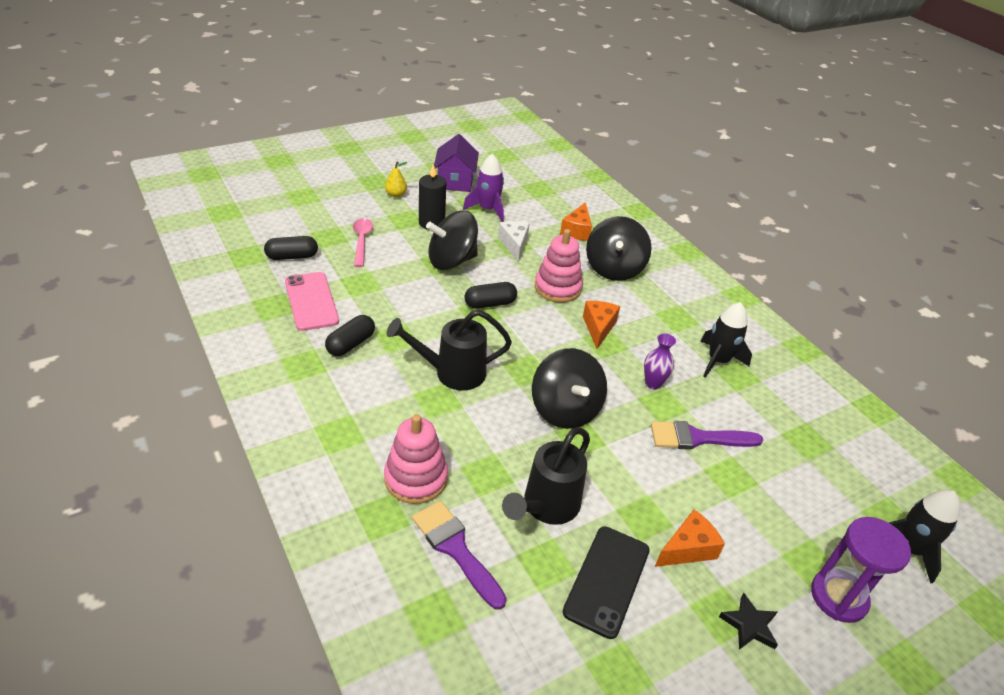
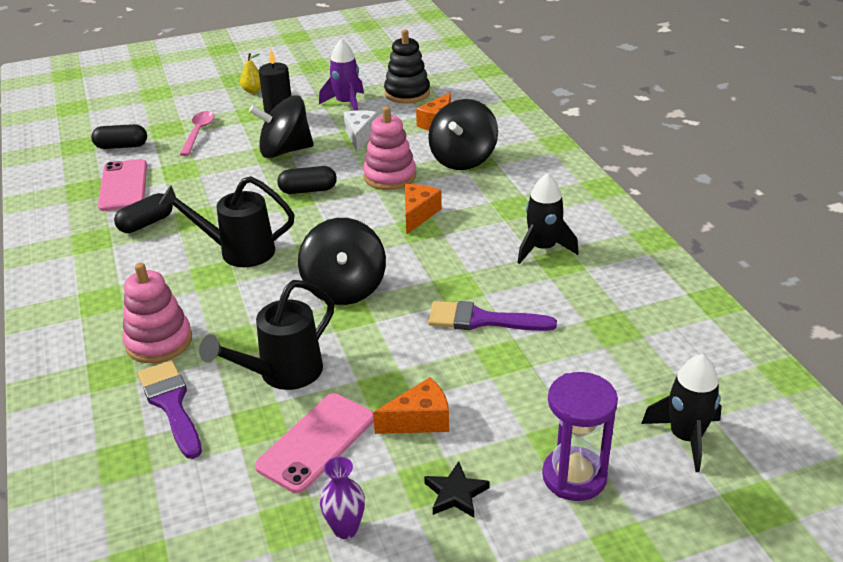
camera: 15 degrees right, 5 degrees down
(455, 181) = (323, 78): purple house -> none
(537, 199) = (407, 93): none -> black stacking toy
(607, 580) = (316, 442): black phone -> pink phone
(653, 383) = (455, 268): purple vase -> purple vase (345, 529)

